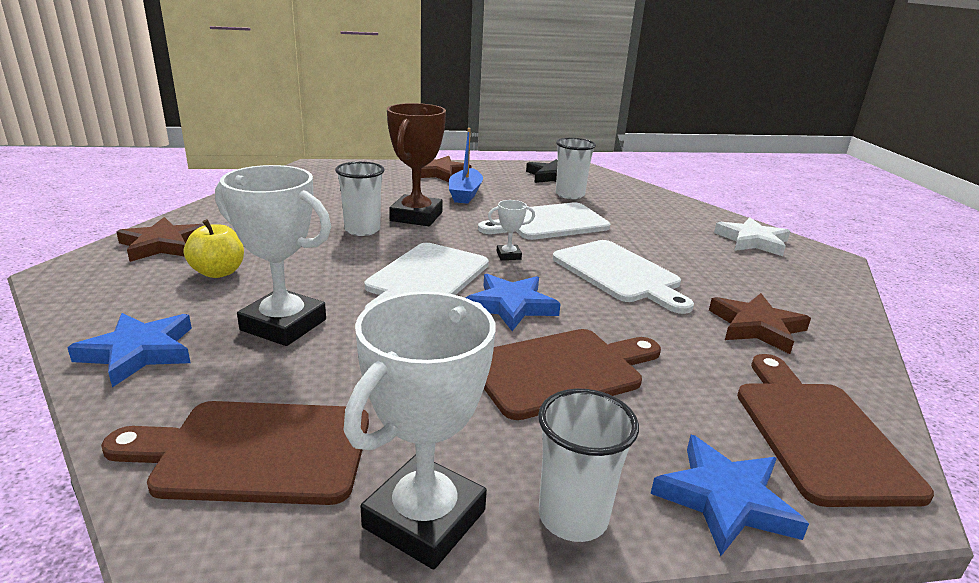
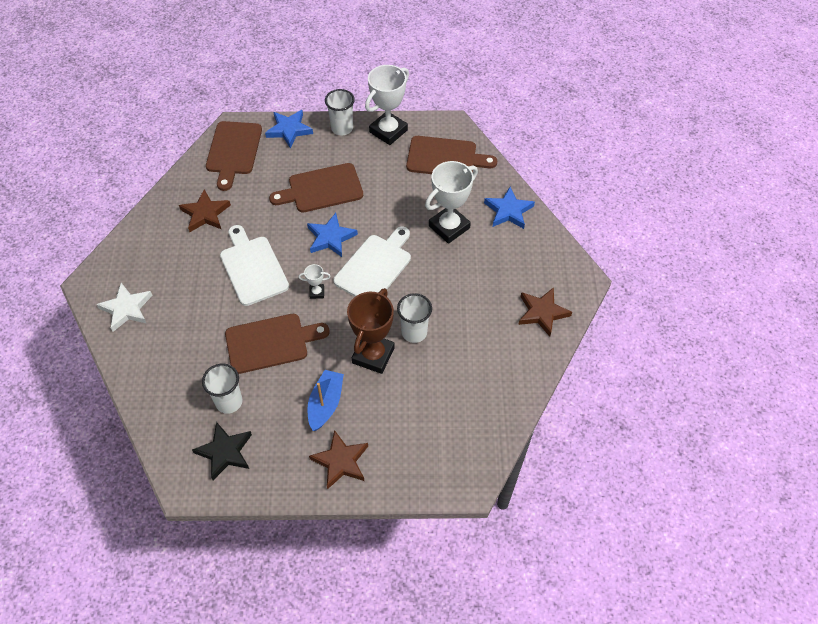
camera: 170 degrees left, 30 degrees up
(218, 272) = (496, 277): yellow apple -> none
(283, 325) = (449, 227): white trophy -> white trophy turned 75 degrees counterclockwise
(548, 222) = (271, 343): white cutting board -> brown cutting board

